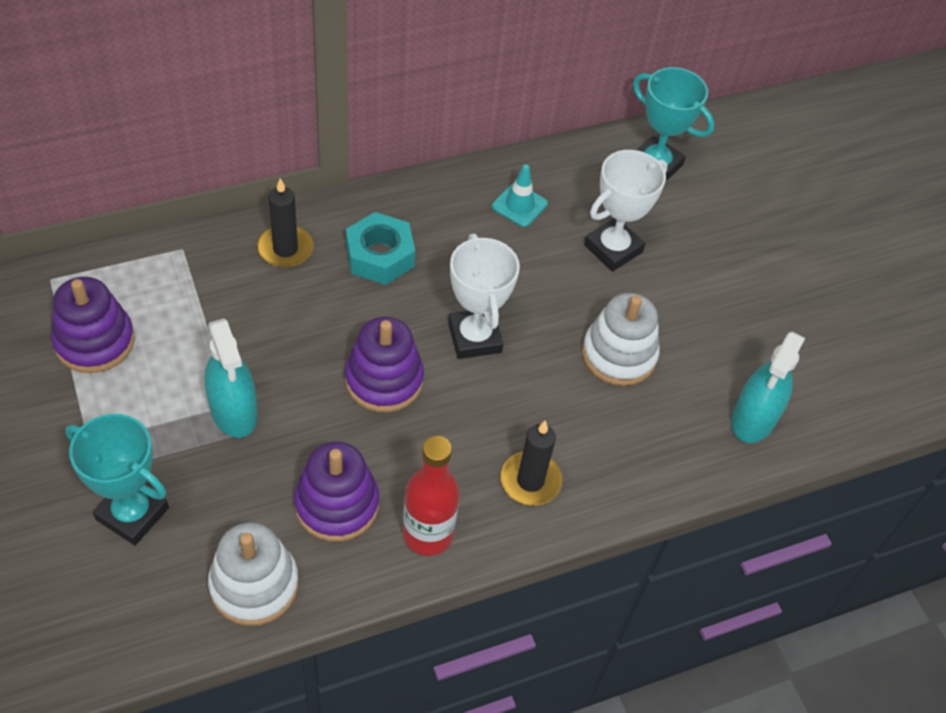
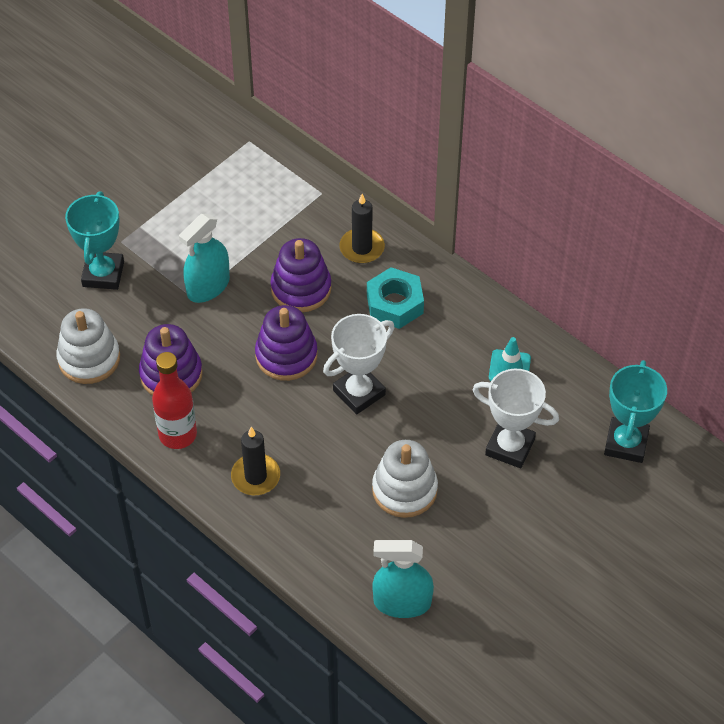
camera: 70 degrees right, 0 degrees up
(95, 341) = (216, 189): purple stacking toy -> purple stacking toy (301, 288)

